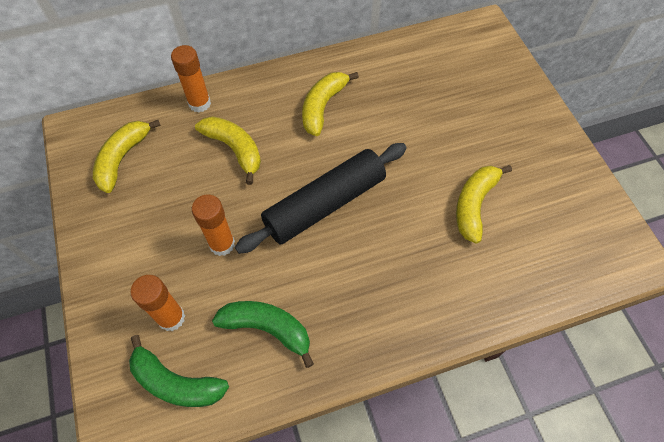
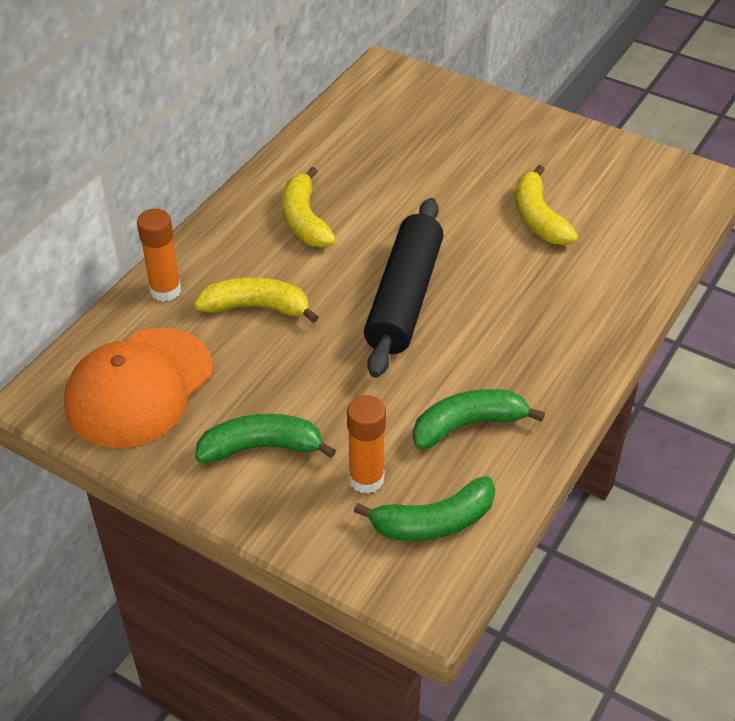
camera: 40 degrees left, 15 degrees down
(123, 159) = (139, 388): yellow banana -> orange cap
(141, 248) = (261, 447): none -> green banana
(222, 244) = (343, 391): orange glue stick -> none

